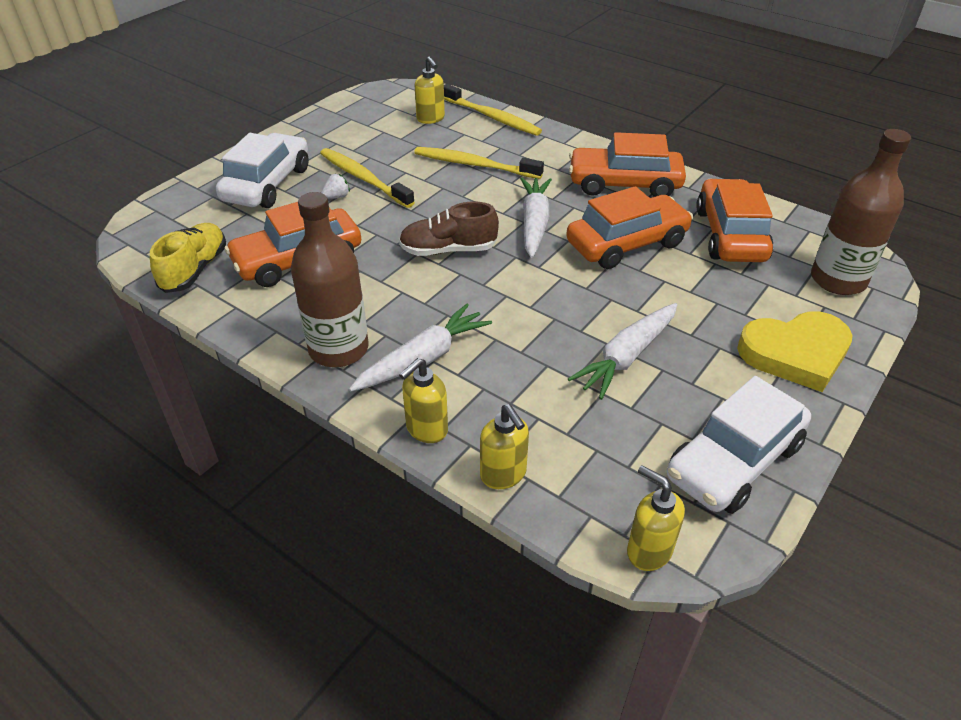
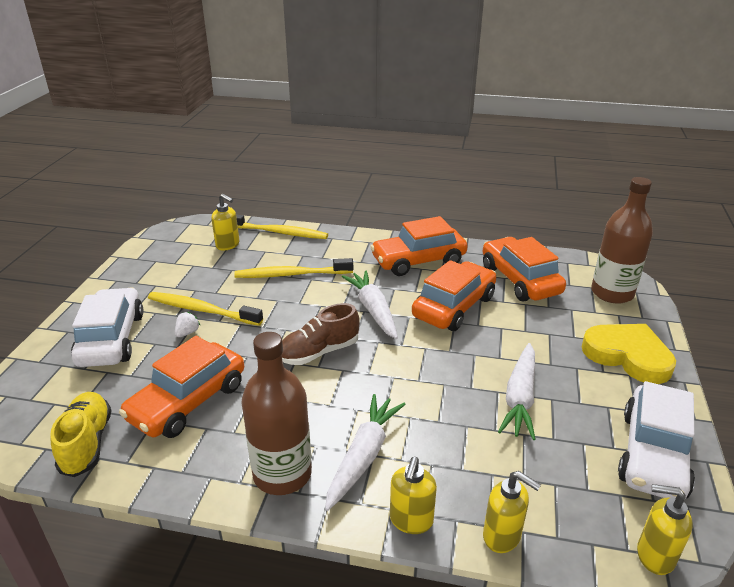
camera: 25 degrees left, 10 degrees down
(795, 354) = (628, 356): yellow heart -> yellow heart turned 105 degrees counterclockwise

